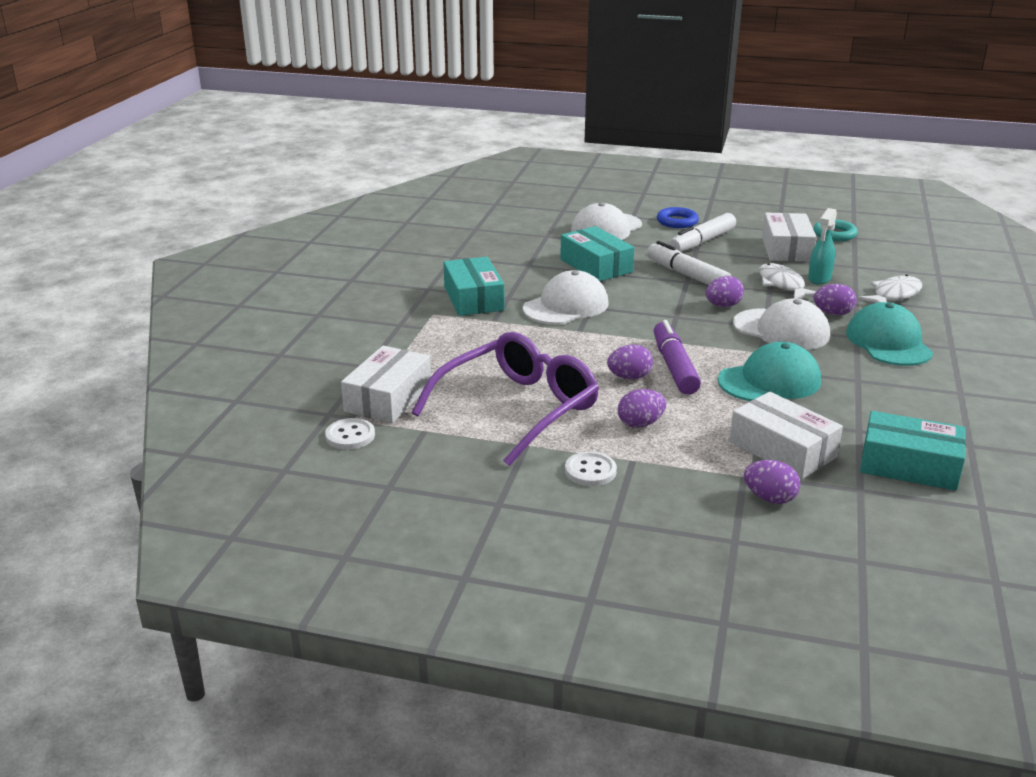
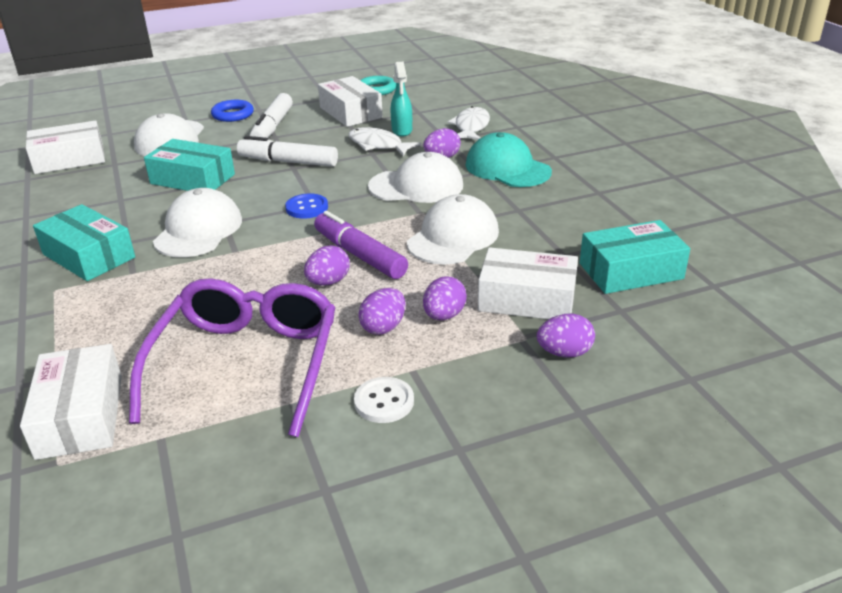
camera: 35 degrees left, 5 degrees up
(350, 436) = (69, 489): white button -> none
(517, 222) = (69, 159): none -> white box
(667, 317) = (307, 208): none -> blue button
(723, 306) = (347, 180): purple egg -> purple egg (444, 315)
(769, 381) = (453, 237): turquoise cap -> white cap

